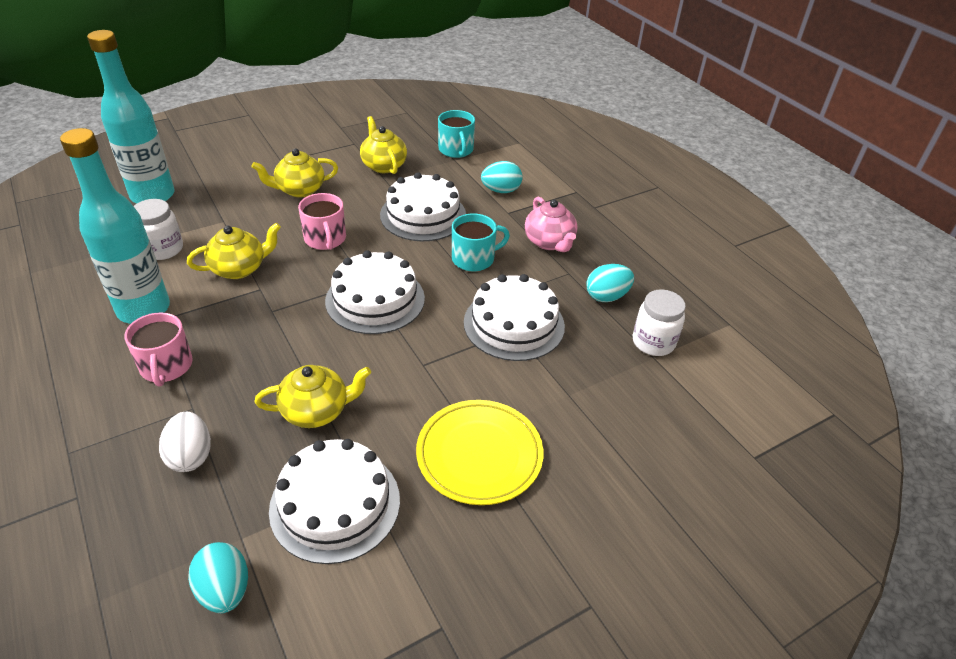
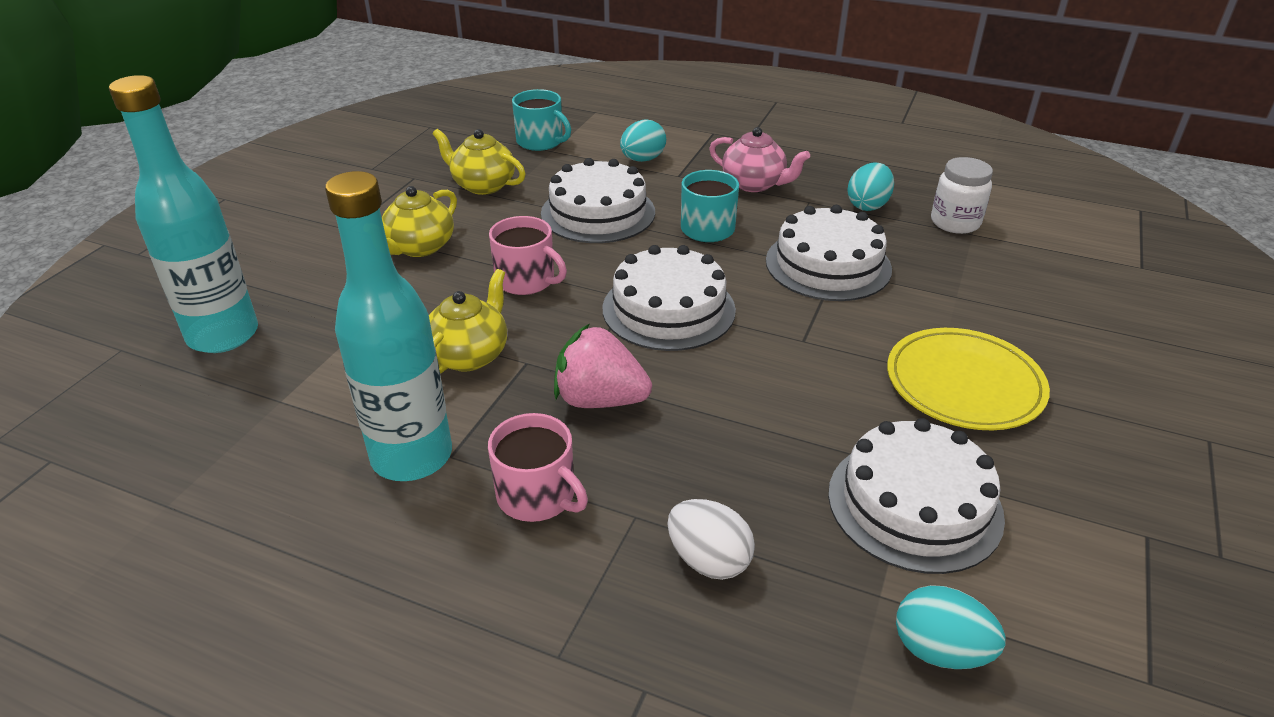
camera: 35 degrees left, 5 degrees down
(163, 249) = (334, 383): white jar -> none
(264, 333) = (600, 400): none -> pink strawberry
(316, 410) = (769, 437): yellow teapot -> none

